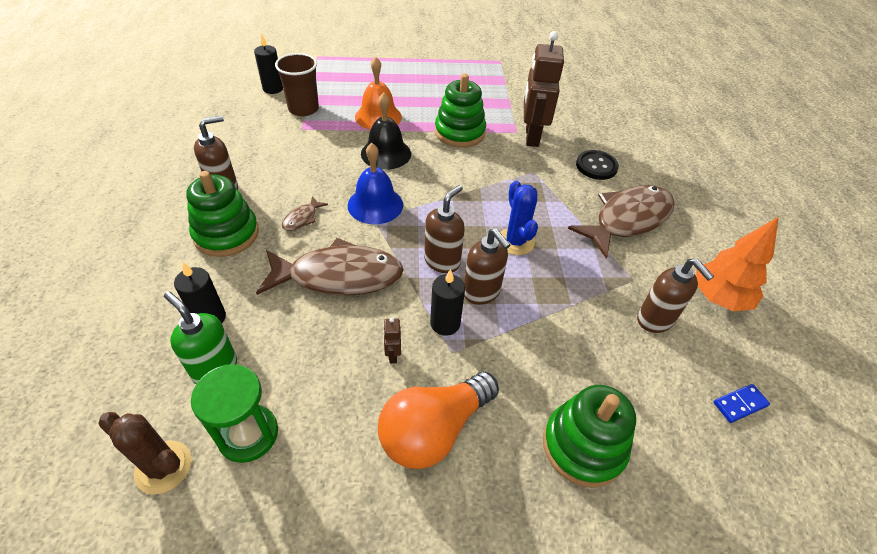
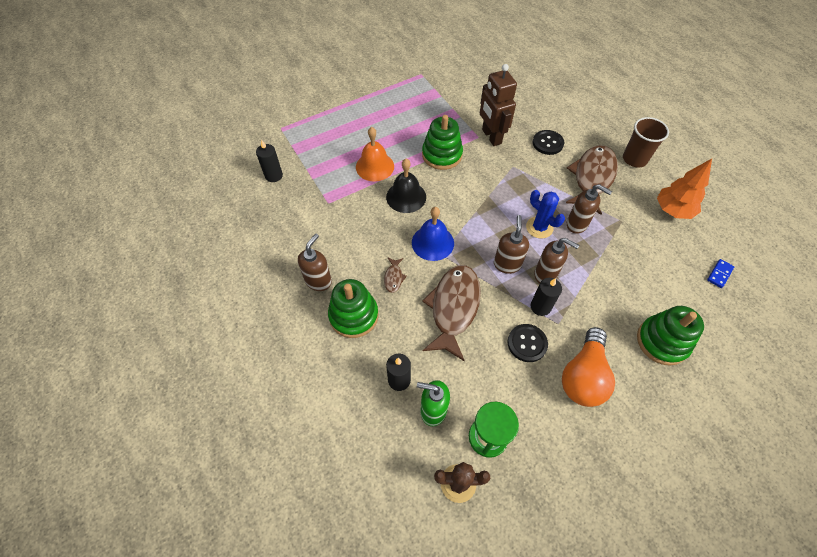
camera: 25 degrees left, 10 degrees up
(303, 109) = (314, 184): brown cup -> brown cup (634, 159)
(339, 276) = (453, 308): brown fish -> brown fish turned 45 degrees counterclockwise
(392, 355) = (527, 343): brown robot -> black button
(655, 320) = (649, 243): brown soap dispenser -> brown soap dispenser (577, 224)

